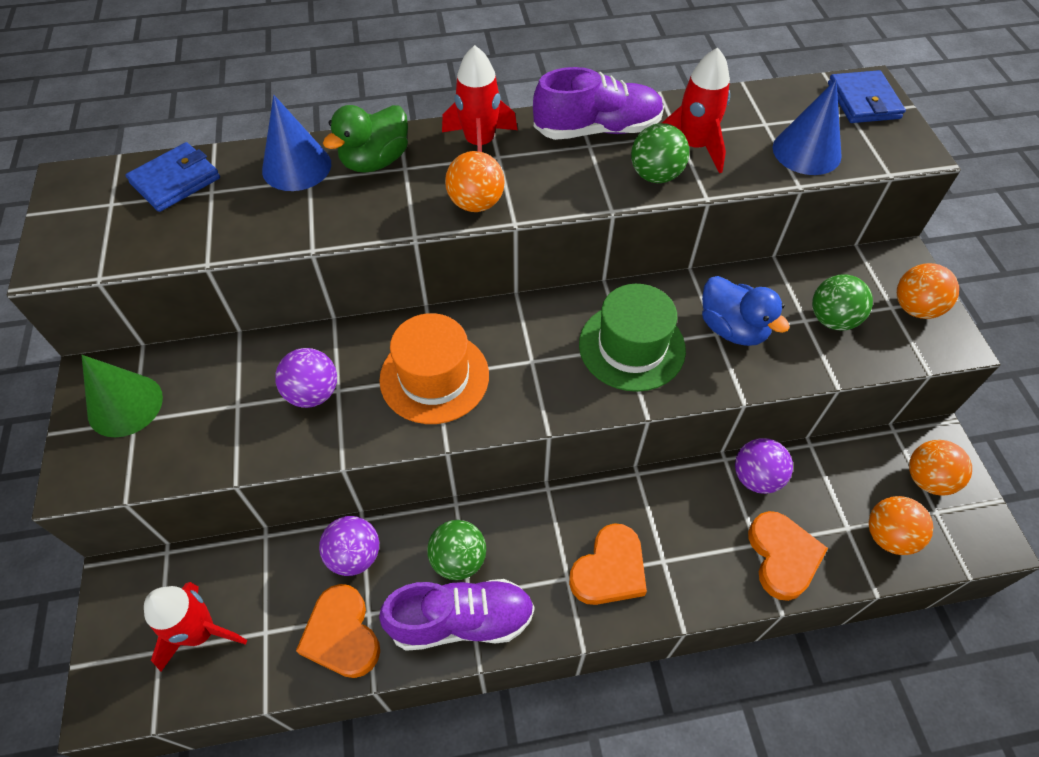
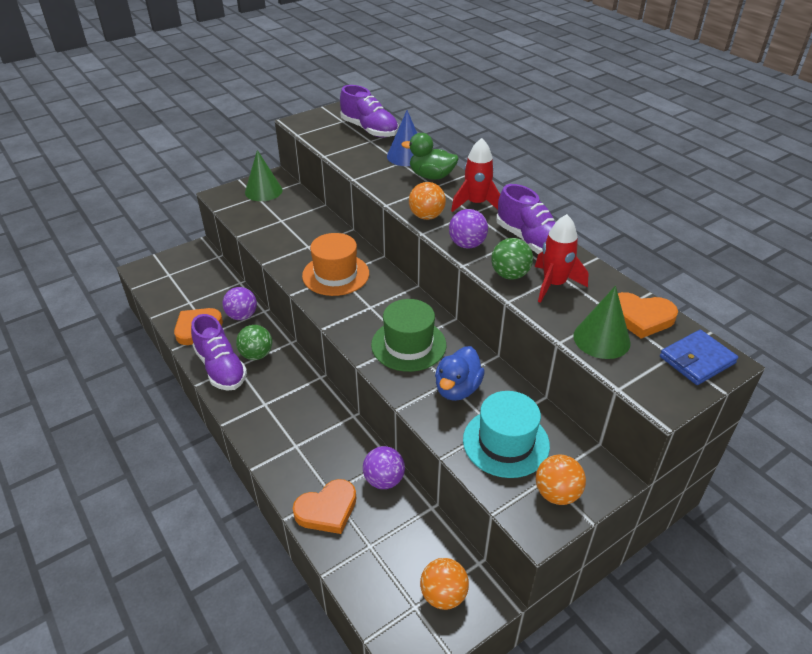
camera: 65 degrees right, 15 degrees down
(175, 181) = (369, 130): blue wallet -> purple shoe
(201, 632) = (182, 283): red rocket -> none
(313, 393) = (301, 239): purple ball -> purple ball (467, 244)
(609, 569) = (278, 421): orange heart -> orange heart (640, 317)
(806, 151) = (601, 339): blue cone -> green cone
(832, 319) = (506, 442): green ball -> turquoise hat
(888, 536) = (375, 574): orange ball -> none

